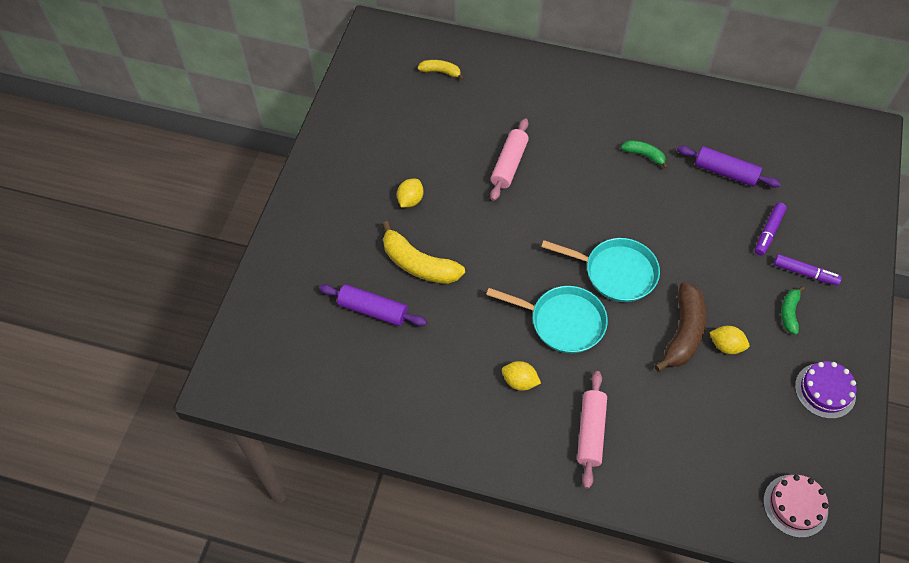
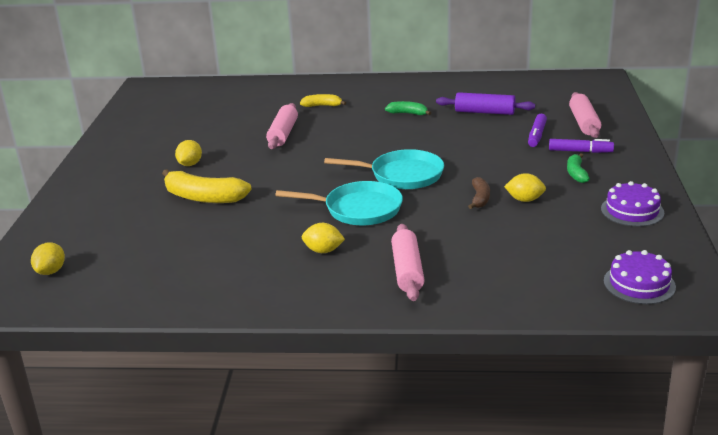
camera: 10 degrees left, 30 degrees down
(273, 351) = (51, 271): none -> yellow lemon
(373, 310) = (159, 230): purple rolling pin -> none
(441, 72) = (209, 98): yellow banana -> yellow banana (322, 106)
(683, 333) = (480, 198): brown banana -> brown banana, size x0.54
(795, 505) = (639, 284): pink cake -> purple cake
(824, 219) = (584, 123): none -> pink rolling pin

